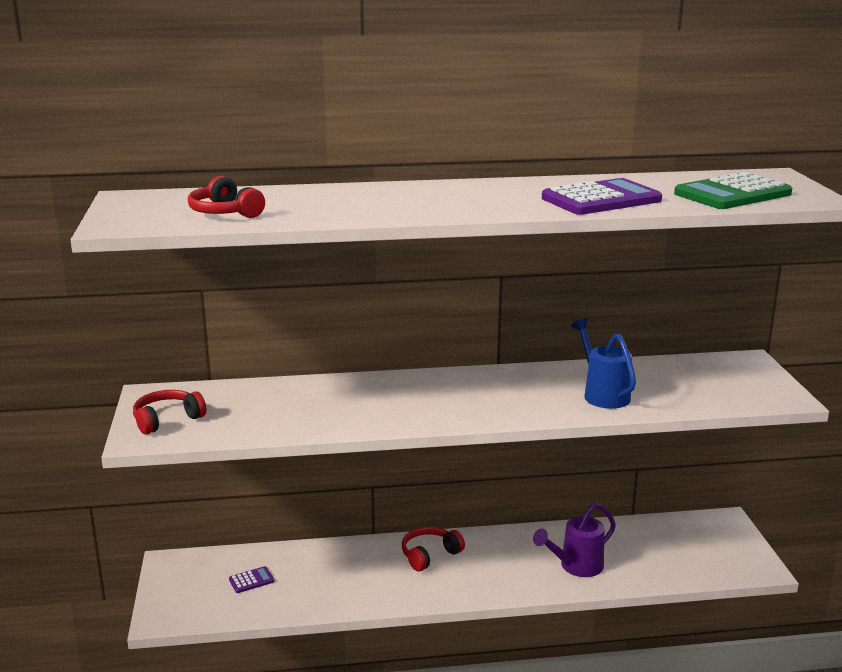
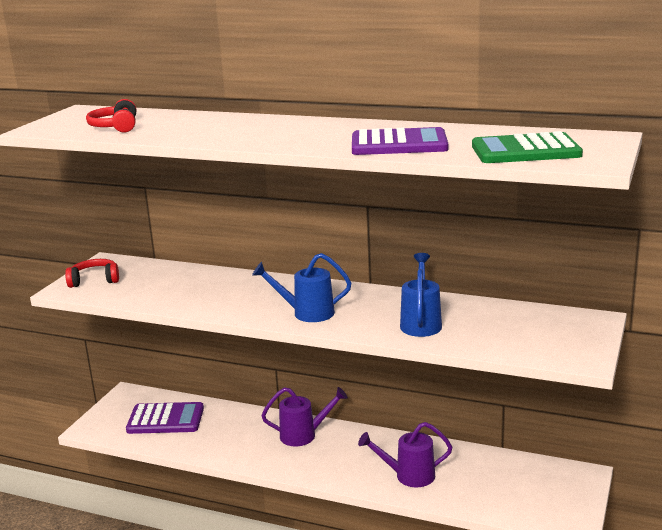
camera: 30 degrees right, 0 degrees up
(251, 580) = (165, 419): purple calculator -> purple calculator, size x2.26
(429, 555) = (303, 435): red headphones -> purple watering can
(476, 407) = (307, 313): none -> blue watering can

